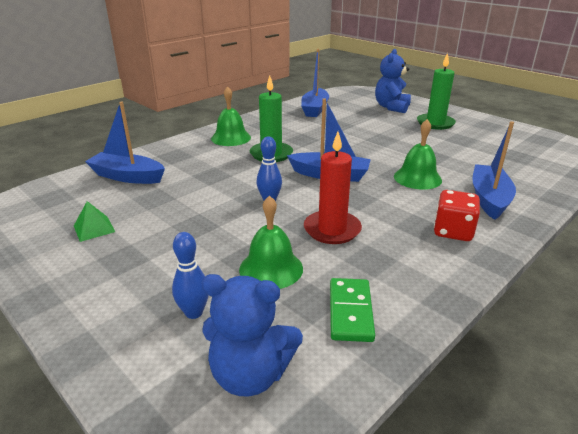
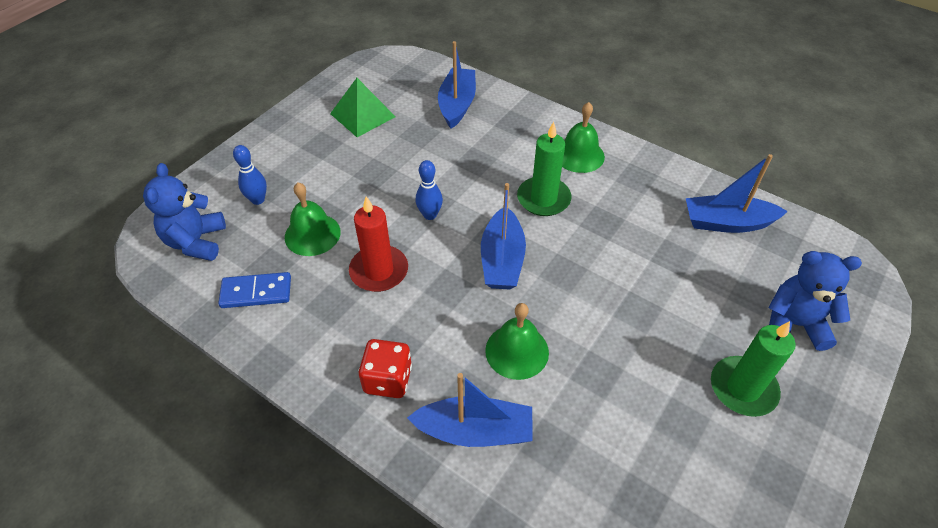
camera: 80 degrees right, 20 degrees up
(94, 228) = (362, 115): green pyramid -> green pyramid, size x1.68
(350, 311) = (256, 292): green domino -> blue domino

